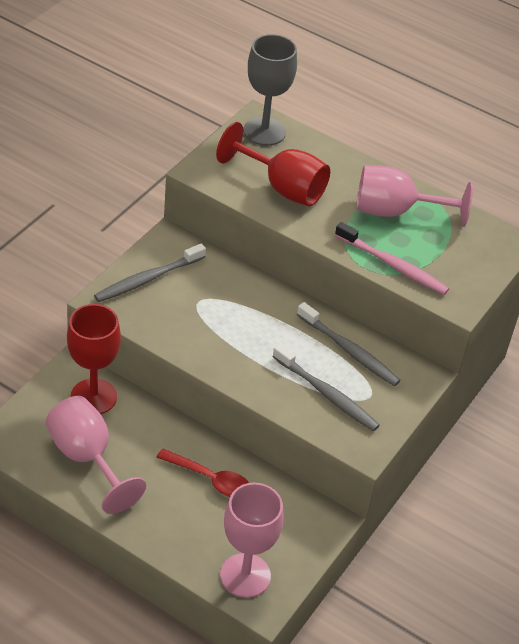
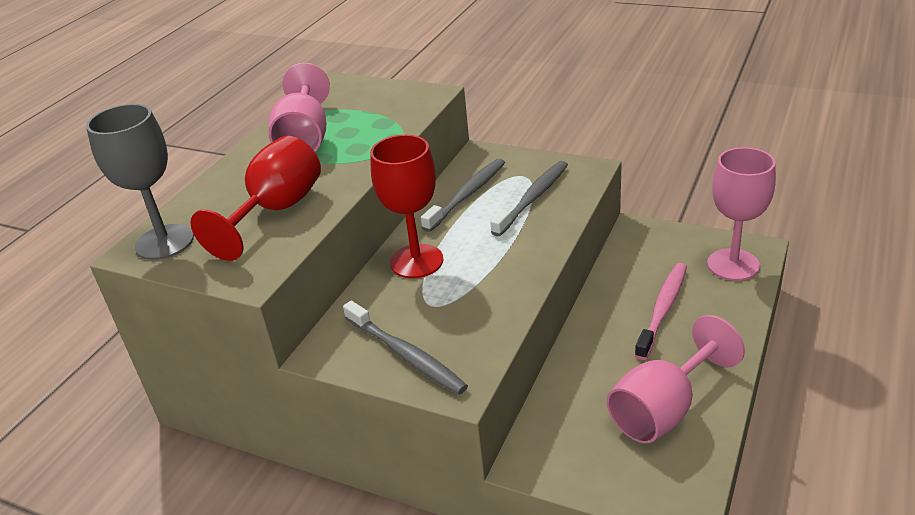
camera: 90 degrees left, 10 degrees down
(93, 397) = (565, 428): red goblet -> red goblet (416, 261)
(210, 479) = (634, 308): red spoon -> none
(392, 265) = (389, 130): pink toothbrush -> pink toothbrush (662, 310)

